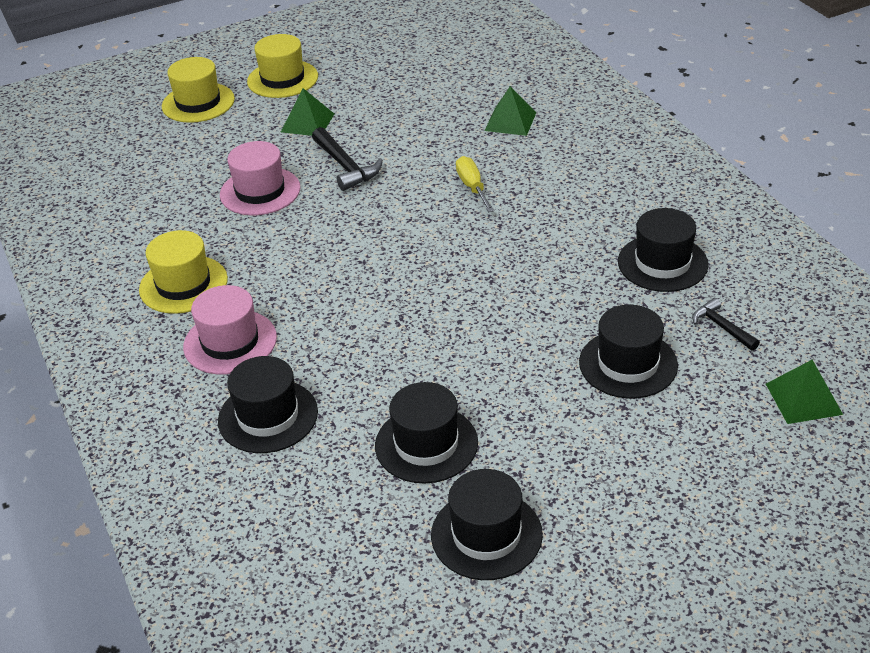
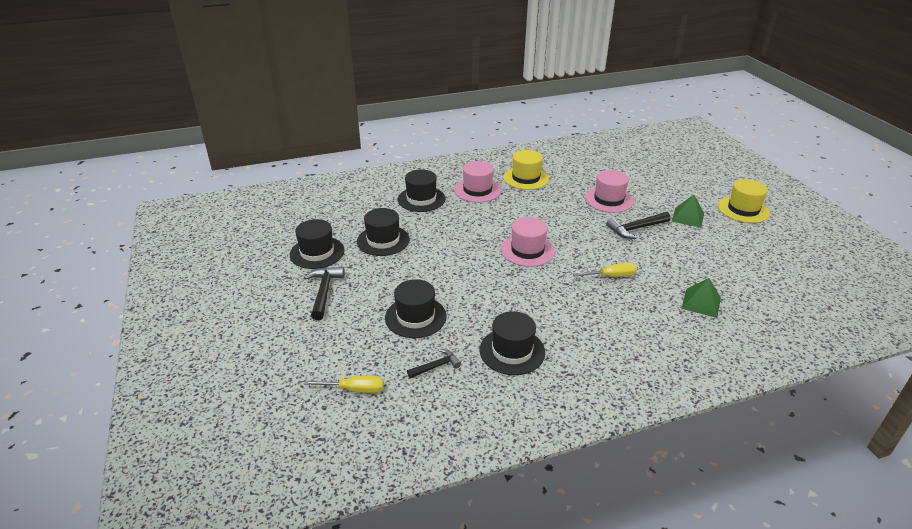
camera: 95 degrees right, 5 degrees down
(198, 103) = (706, 181): yellow hat -> none
(424, 266) = (527, 250): none -> pink hat
(604, 490) = (324, 292): none -> black hammer
(804, 399) = (354, 389): green pyramid -> yellow screwdriver

